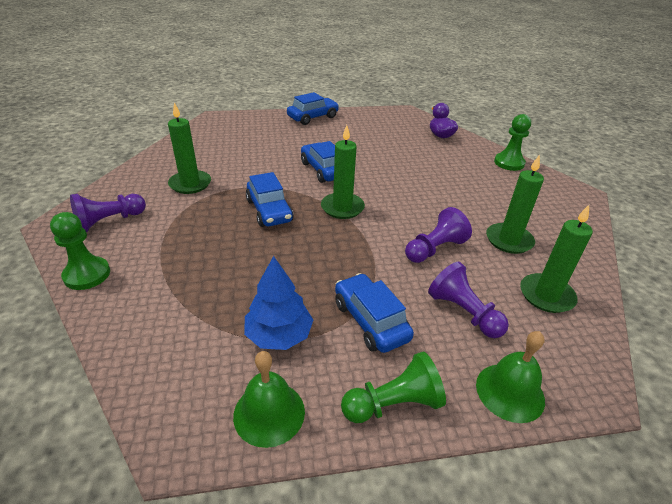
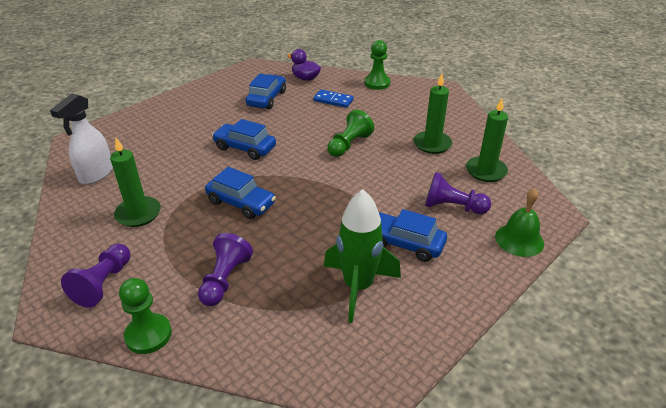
camera: 35 degrees left, 0 degrees up
(198, 145) = (96, 174): none -> white spray bottle
(269, 413) = (408, 335): green bell -> none
(279, 335) = (358, 287): blue tree -> green rocket
(313, 117) = (177, 102): blue car -> blue car (266, 98)
(342, 208) = (296, 173): green candle -> none
(393, 404) = (469, 284): green pawn -> green pawn (349, 145)
(434, 249) = (393, 173): purple pawn -> purple pawn (225, 279)
(446, 162) = (333, 100): none -> blue domino

